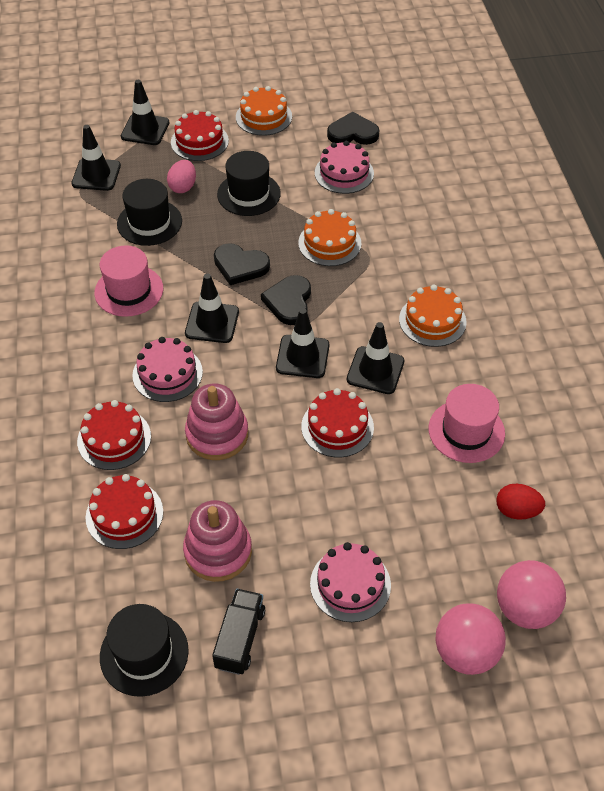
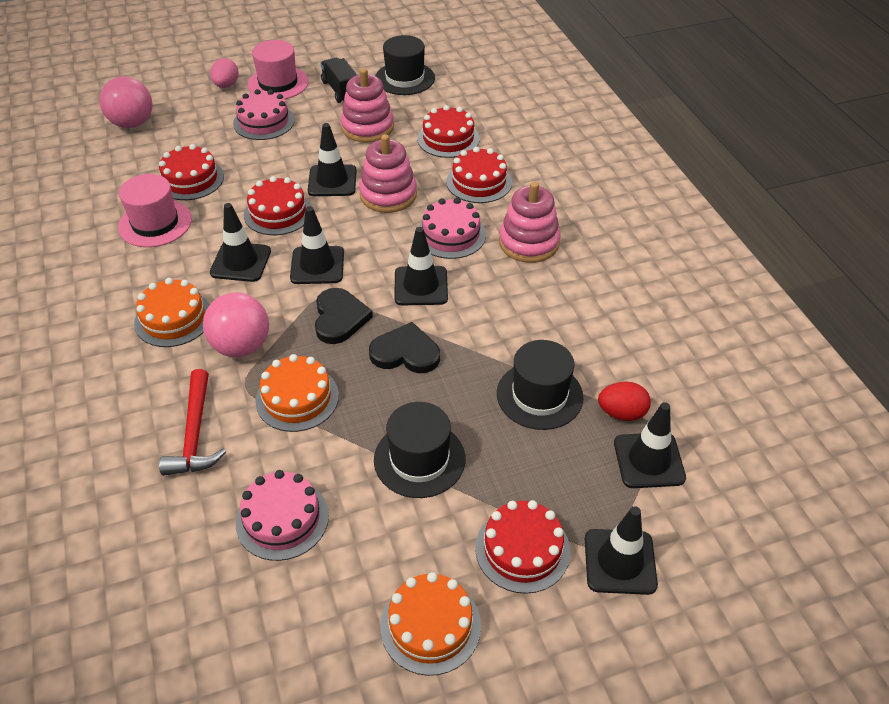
camera: 170 degrees right, 5 degrees down
(96, 354) = (529, 243): none -> pink stacking toy
(129, 290) = (525, 307): pink hat -> pink hat (278, 83)
(183, 187) = (516, 458): pink egg -> pink egg (226, 85)
(240, 638) = (341, 90): black truck -> black truck turned 150 degrees clockwise
(274, 464) = (332, 181): none -> black traffic cone
(353, 133) = (270, 610): black heart -> none
(405, 228) = (195, 434): none -> red hammer
(436, 491) = (190, 179): none -> red cake
(465, 652) = (181, 100): pink ball -> pink ball (241, 346)
(517, 511) = (123, 175): red egg -> red egg (621, 413)

